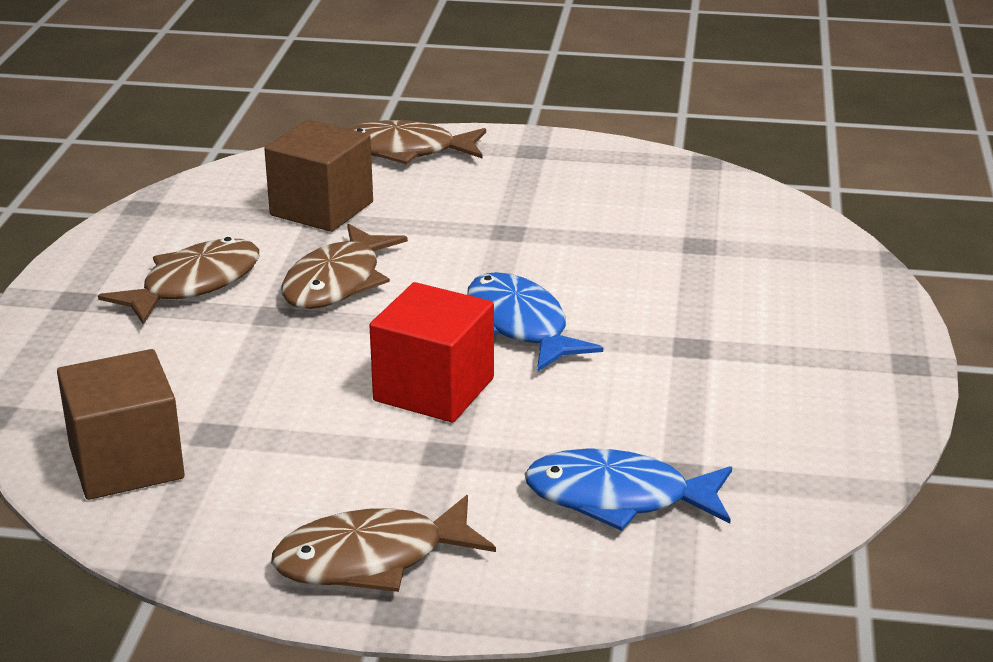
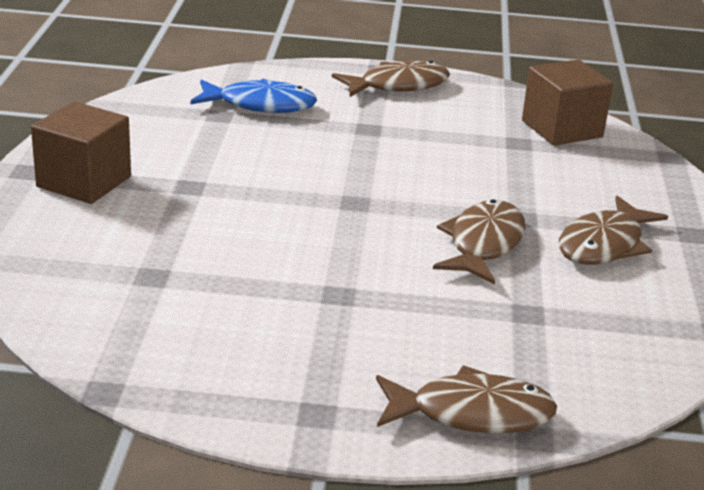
camera: 175 degrees right, 0 degrees up
(321, 209) = (533, 325): brown cube -> brown cube (84, 182)
(434, 389) = (382, 162): red cube -> none
(519, 325) = (323, 204): blue fish -> none

